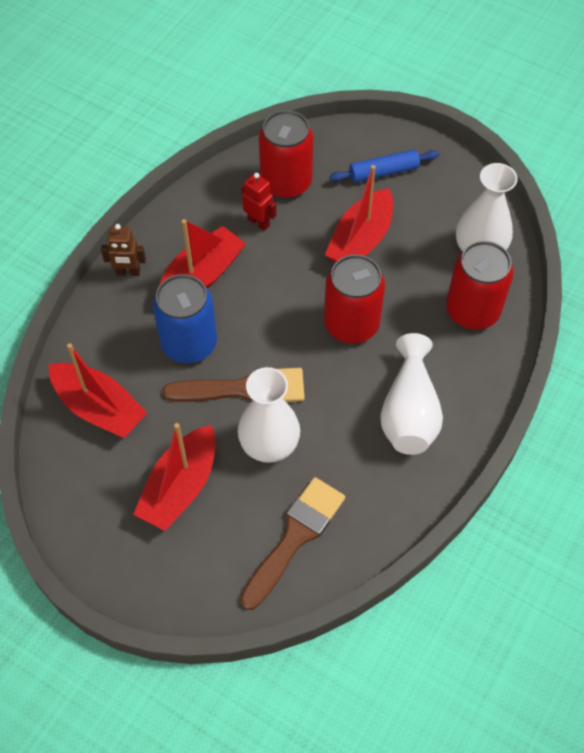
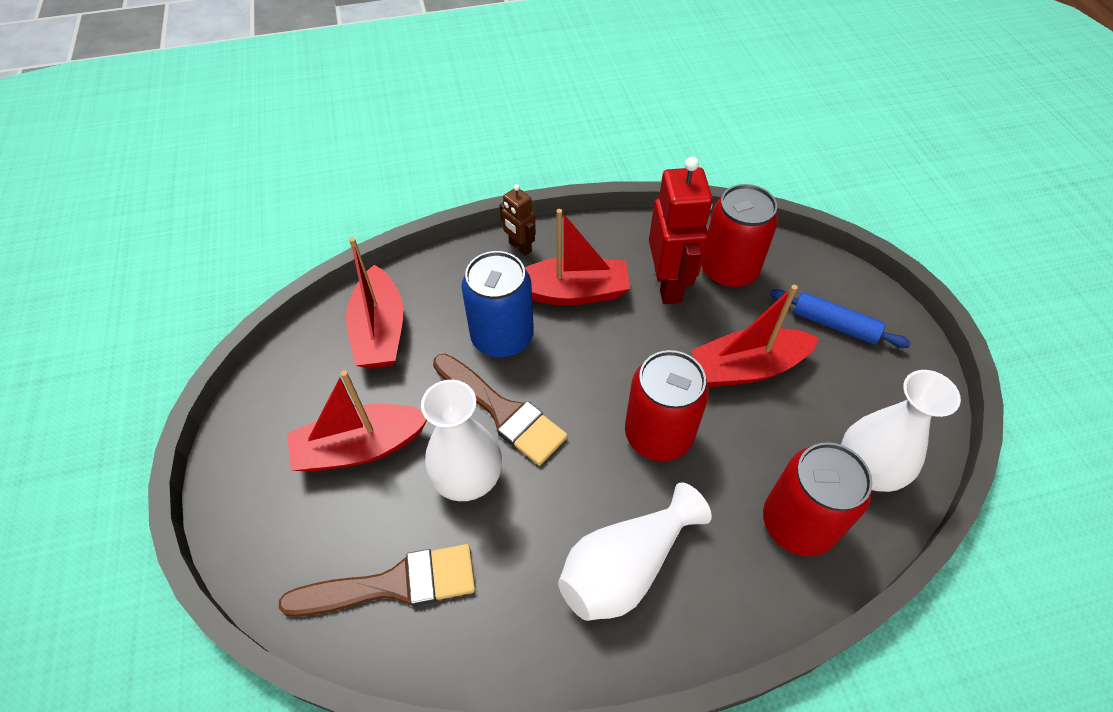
camera: 45 degrees right, 5 degrees down
(259, 222) = (668, 285): red robot -> red robot, size x1.88

